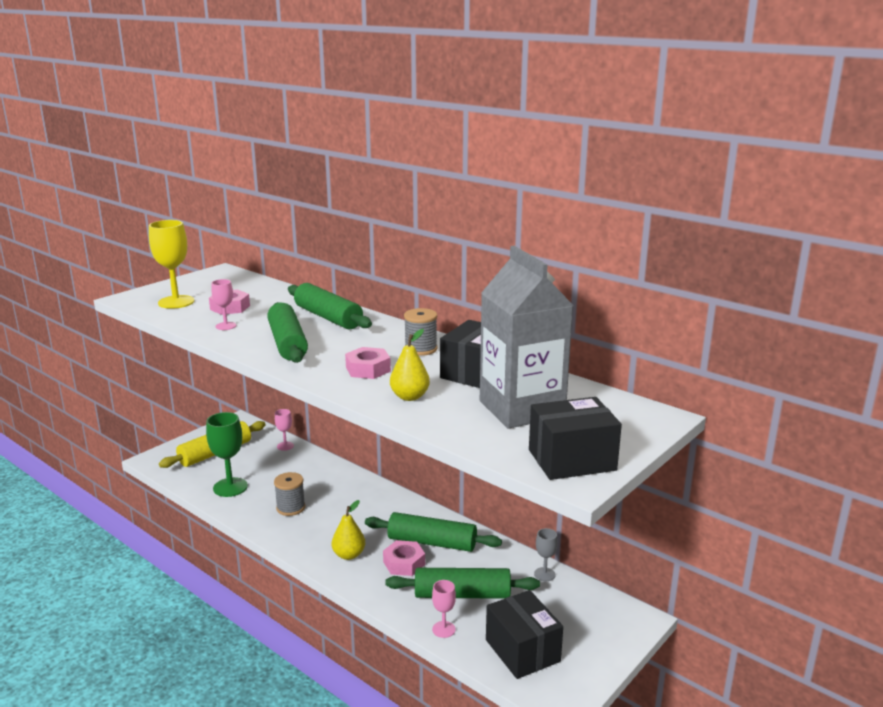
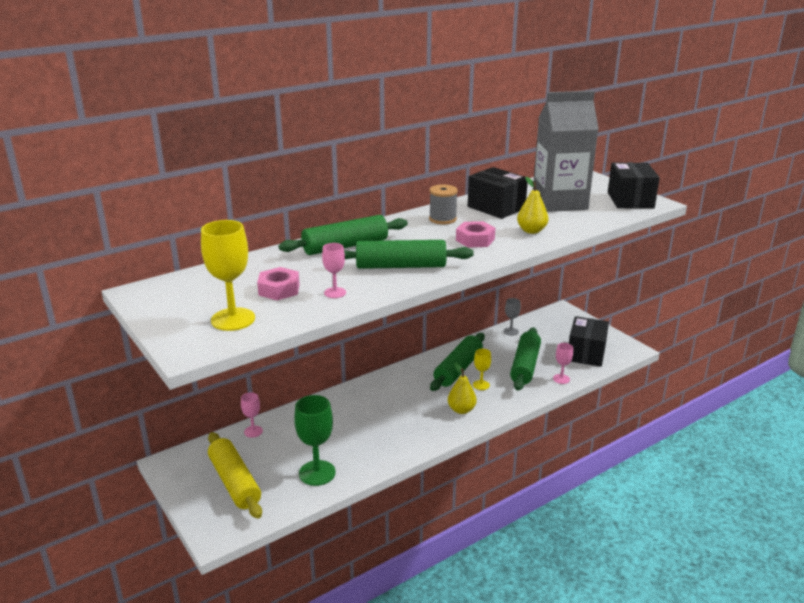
camera: 75 degrees left, 5 degrees up
(290, 508) = (375, 435): grey spool -> none
(404, 563) = (481, 385): pink nut -> yellow goblet
(522, 650) = (586, 353): black box -> black box turned 60 degrees counterclockwise

